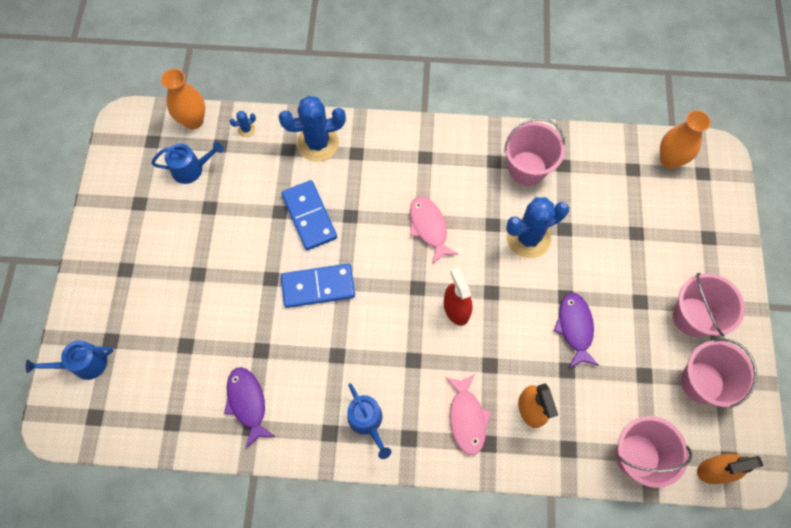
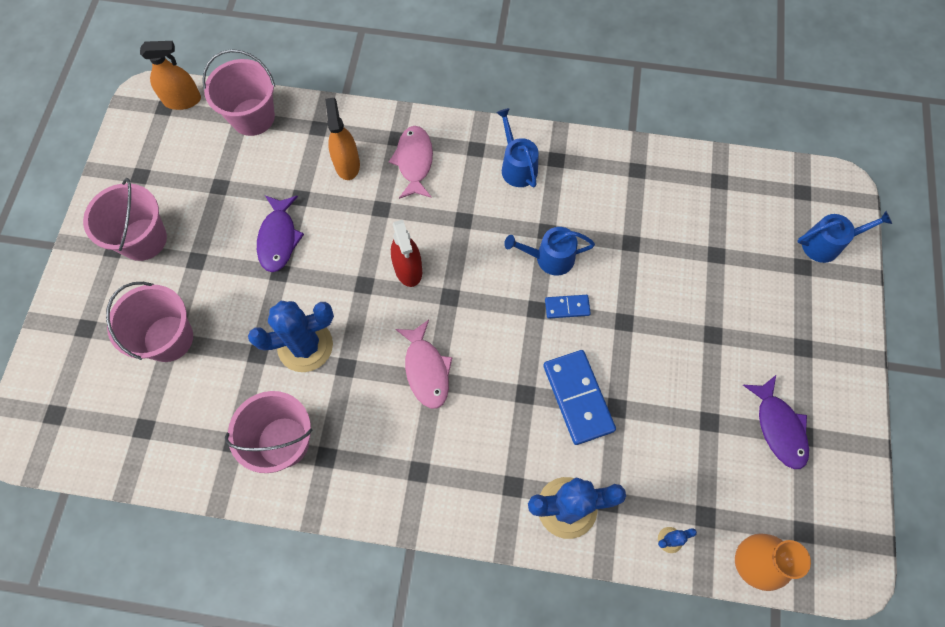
camera: 175 degrees left, 0 degrees up
(191, 169) = (741, 481): blue watering can -> blue watering can (550, 258)
(247, 403) = (642, 192): purple fish -> purple fish (779, 427)
(318, 287) = (567, 307): blue domino -> blue domino, size x0.52
(669, 159) = (89, 438): orange vase -> none
(702, 382) = (162, 175): pink bucket -> pink bucket (168, 338)

